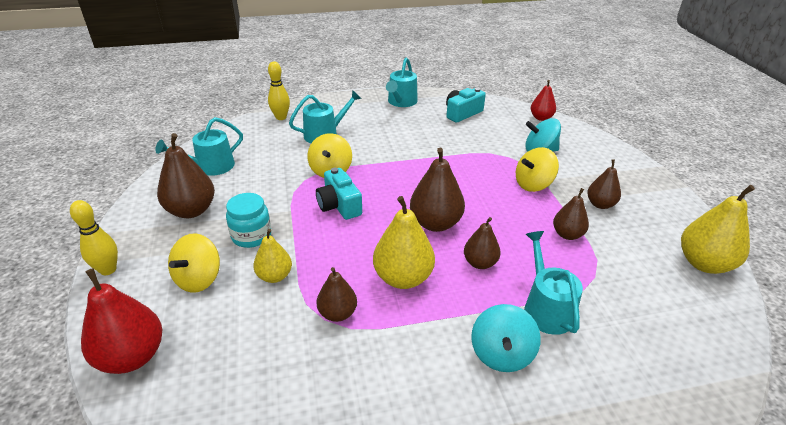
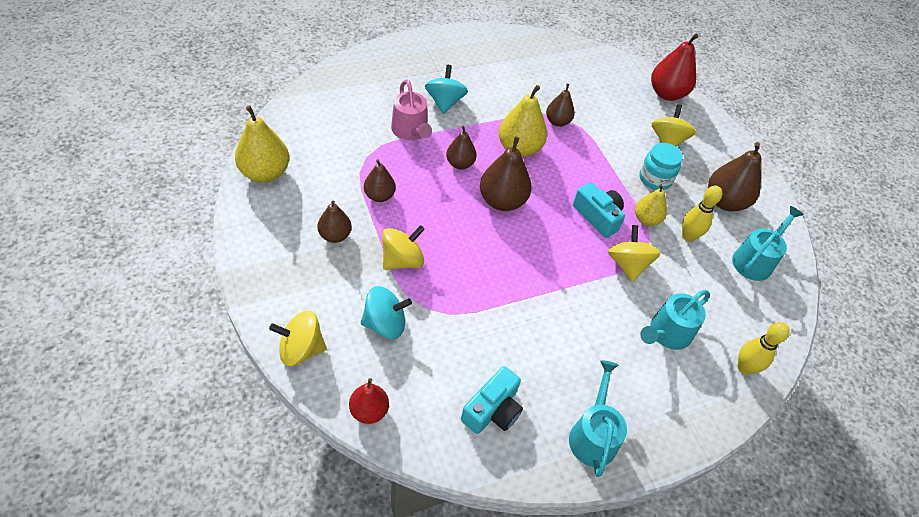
camera: 165 degrees right, 15 degrees up
(108, 270) = (736, 145): yellow bowling pin -> yellow bowling pin (688, 236)
(274, 276) = (615, 145): yellow pear -> yellow pear (646, 219)
(546, 308) = (411, 131): turquoise watering can -> pink watering can
(597, 143) = (301, 349): none -> yellow spinning top

